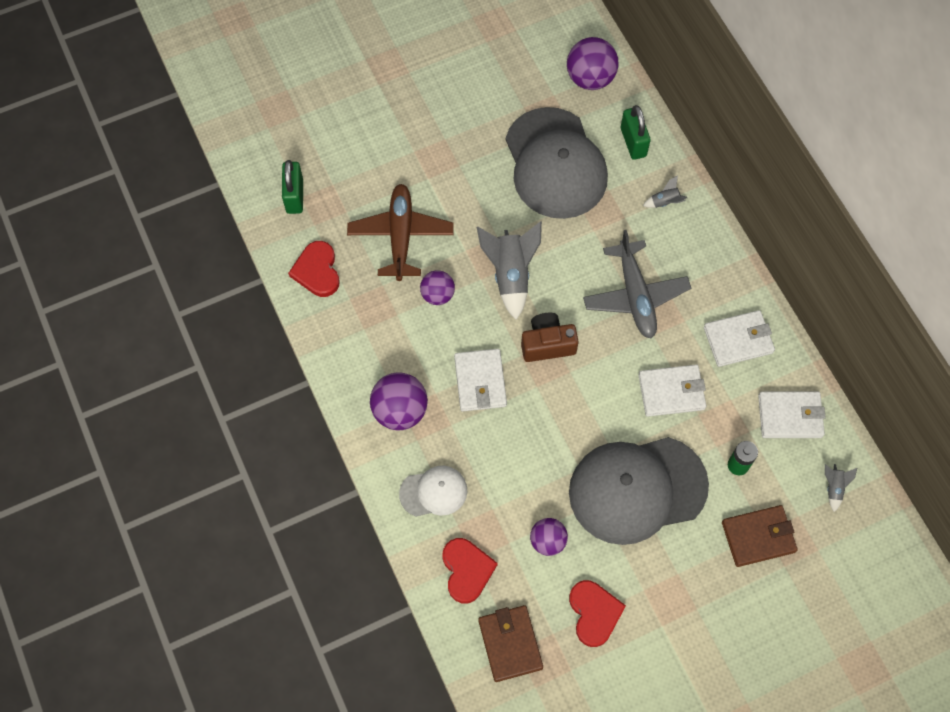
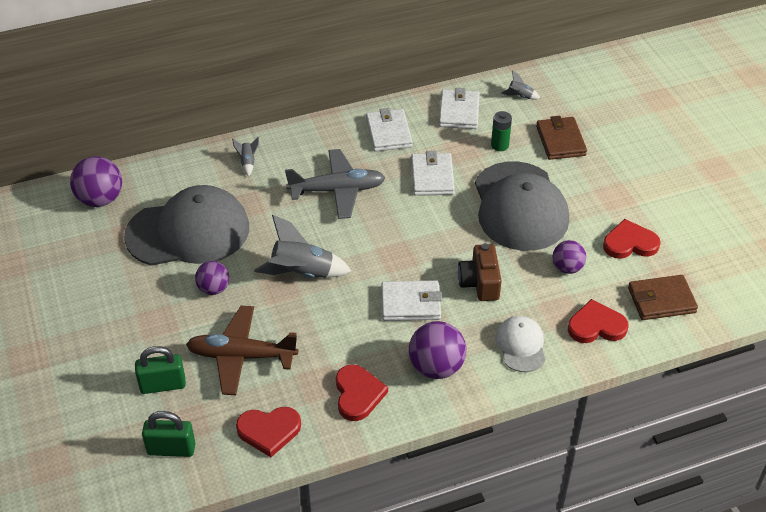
camera: 85 degrees left, 20 degrees down
(362, 342) = (358, 394): none -> red heart
(437, 295) = (314, 330): purple ball -> purple ball (214, 288)
(547, 344) = (377, 253): brown camera -> brown camera (480, 283)
(633, 142) = (180, 177): green padlock -> green padlock (163, 385)

